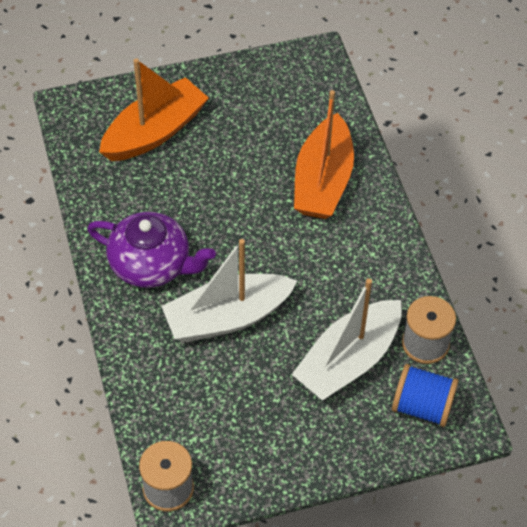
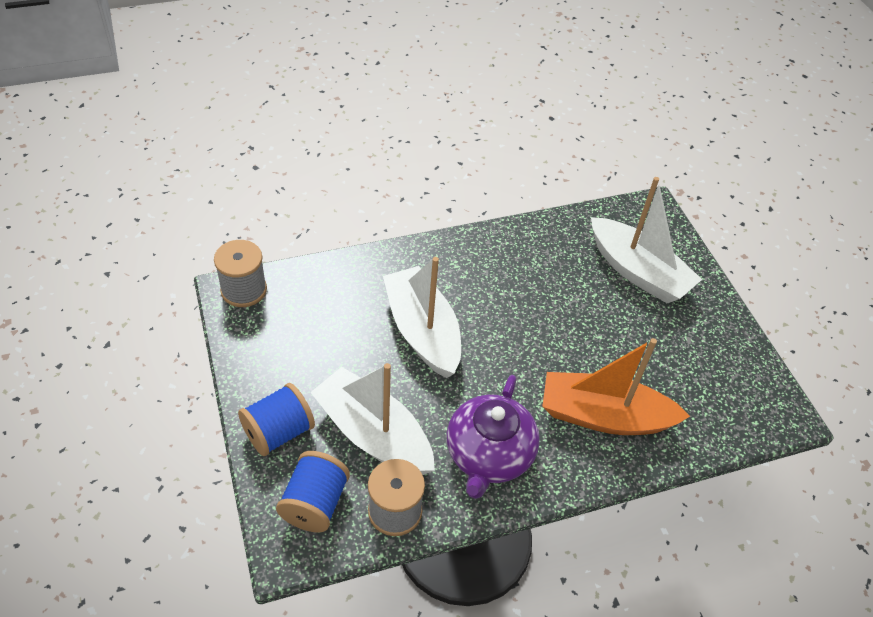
camera: 85 degrees right, 5 degrees down
(151, 264) = (479, 273): purple teapot -> purple teapot (488, 455)
(155, 132) = (638, 272): orange boat -> white boat
(349, 441) = (278, 432): none -> blue spool

